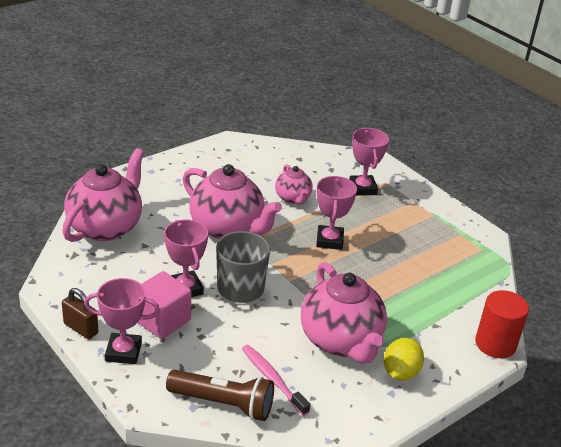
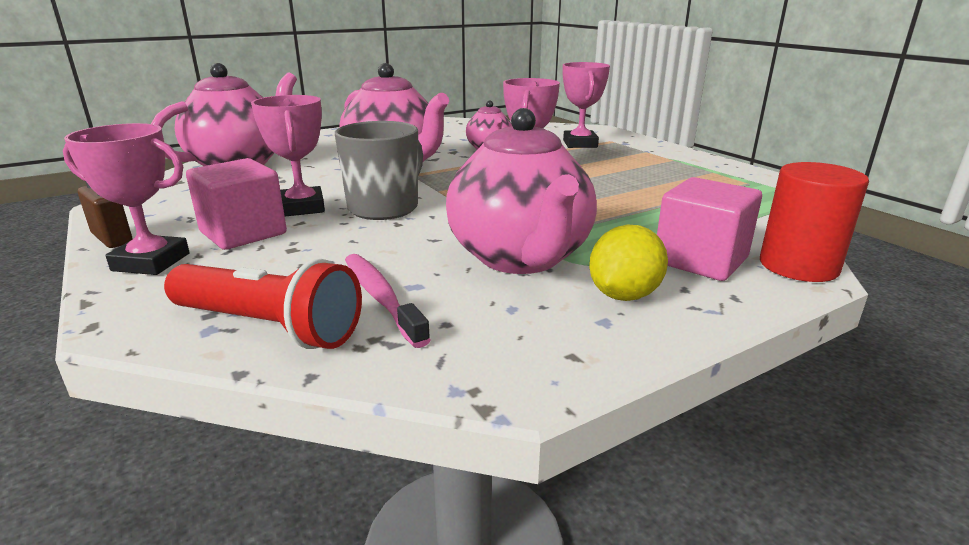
camera: 10 degrees right, 10 degrees down
(223, 404) = (268, 327): brown flashlight -> red flashlight
(442, 340) = (700, 260): none -> pink cube

